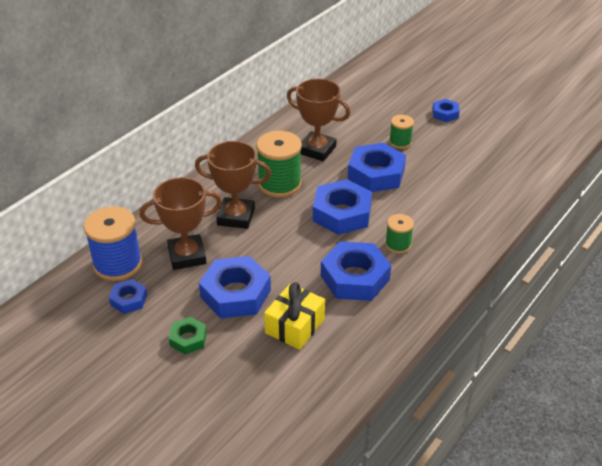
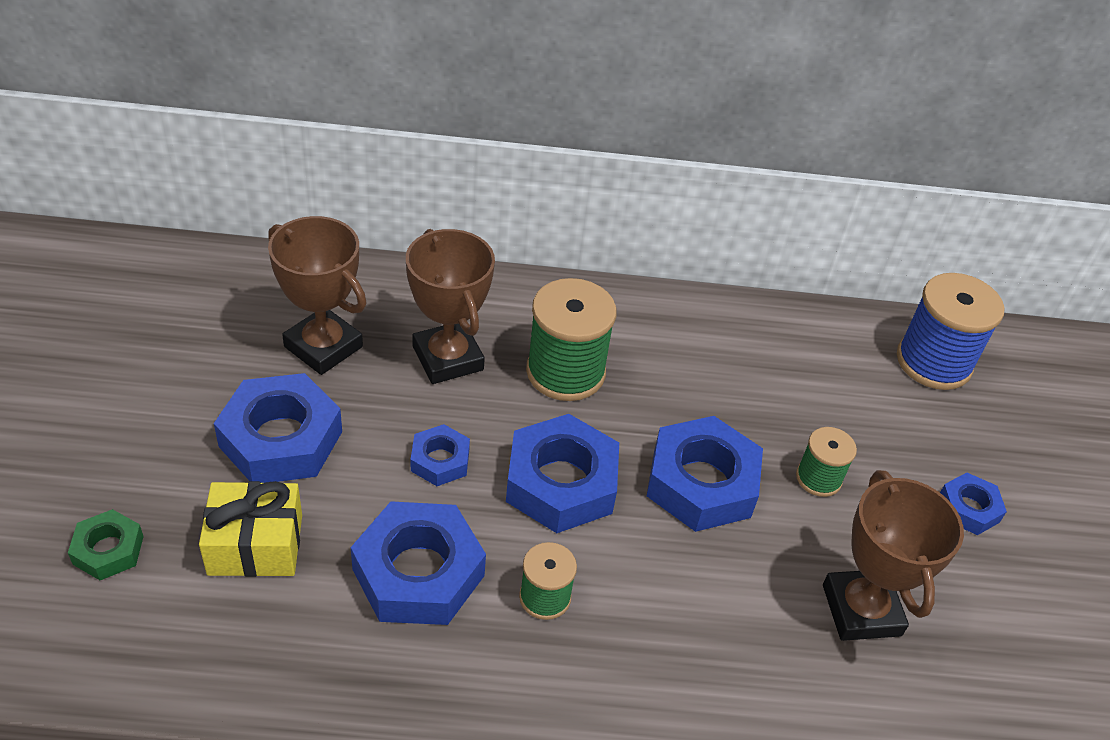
camera: 50 degrees right, 5 degrees up
(118, 264) = (257, 286): blue spool -> blue spool (933, 362)
(129, 300) = (195, 332): blue nut -> blue nut (440, 460)
(188, 339) = (155, 432): green nut -> green nut (108, 550)
(317, 150) = (690, 378): brown trophy -> brown trophy (861, 610)

